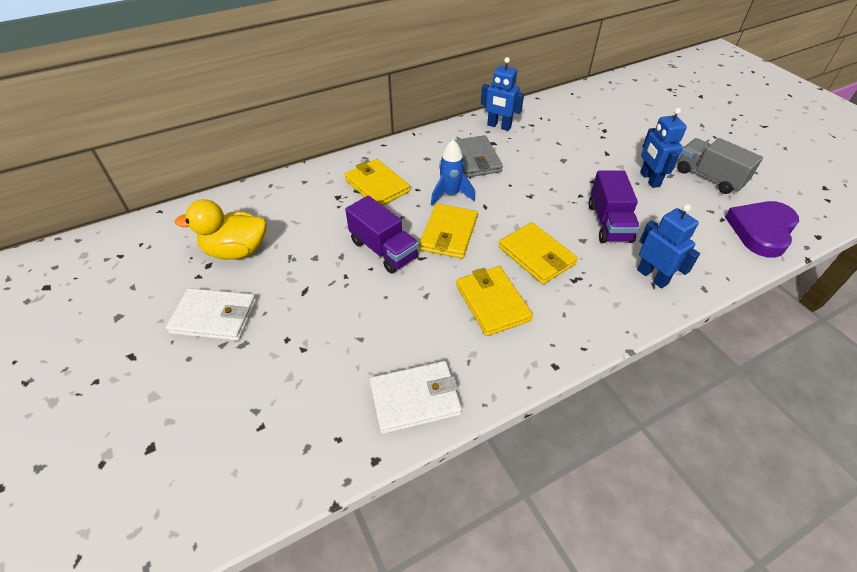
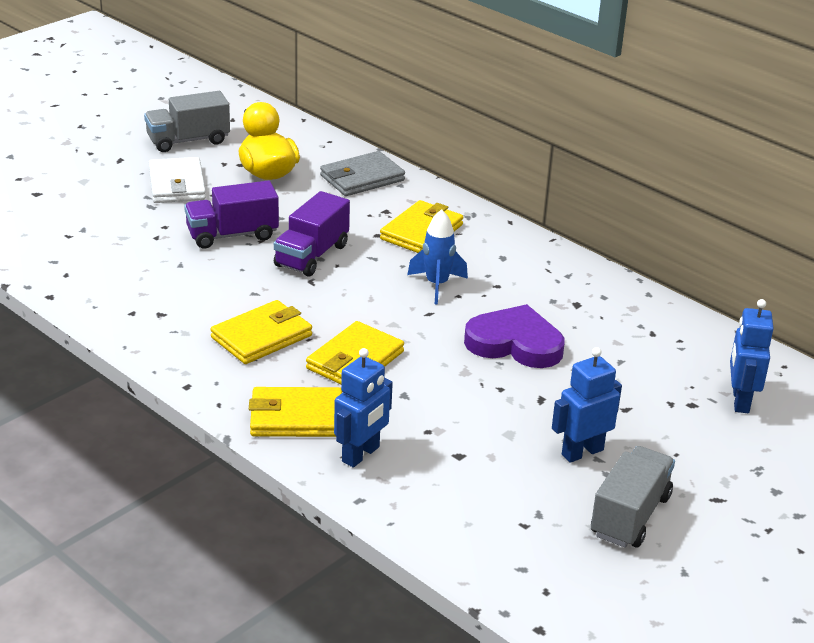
camera: 70 degrees right, 15 degrees down
(135, 294) = (188, 140): none -> grey truck
(415, 399) = (119, 306): white wallet -> none
(449, 234) = (361, 294): yellow wallet -> yellow wallet (296, 417)
(475, 159) = (525, 294): grey wallet -> grey wallet (362, 178)
(499, 126) = (624, 304): blue robot -> blue robot (740, 401)
(609, 223) = (452, 415): purple truck -> purple truck (232, 235)
(761, 230) = (518, 565): purple heart -> purple heart (515, 343)

